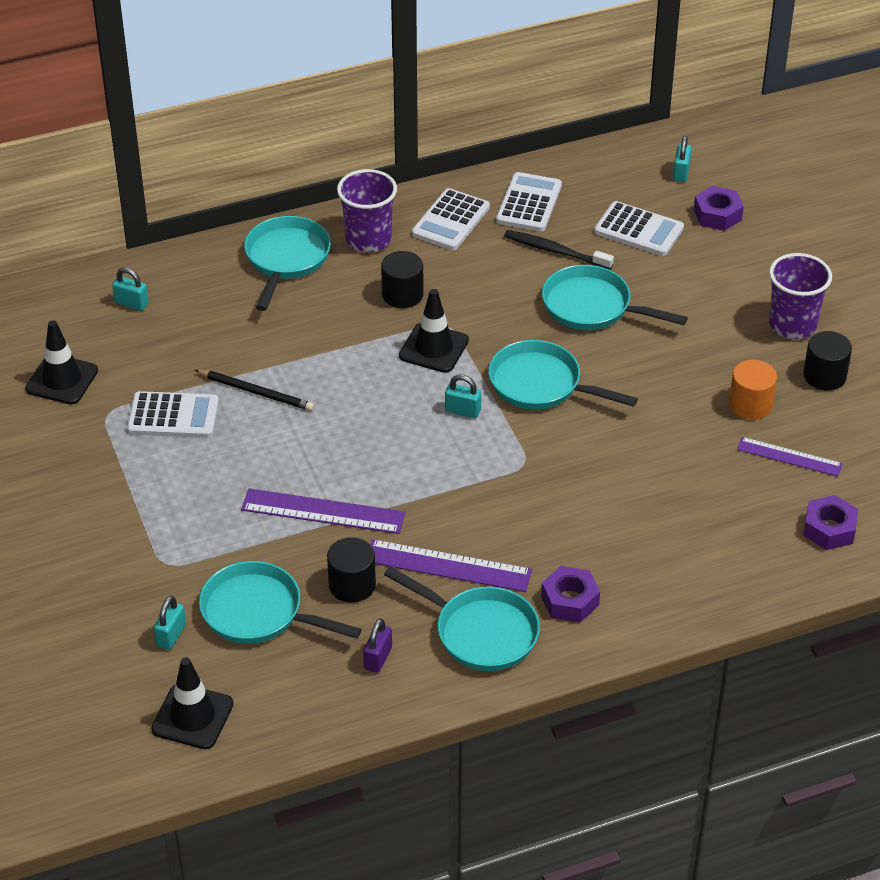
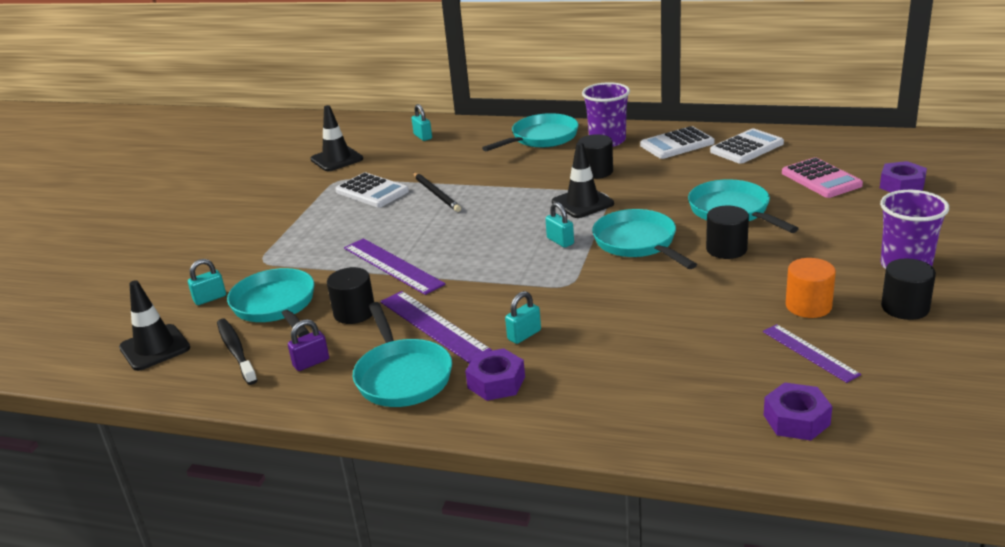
camera: 40 degrees right, 15 degrees down
(556, 251) = (738, 175): black toothbrush -> black toothbrush (236, 351)
(628, 361) = (726, 249): none -> black cylinder
(639, 230) = (821, 179): white calculator -> pink calculator
(681, 173) = (893, 157): turquoise padlock -> turquoise padlock (524, 335)

